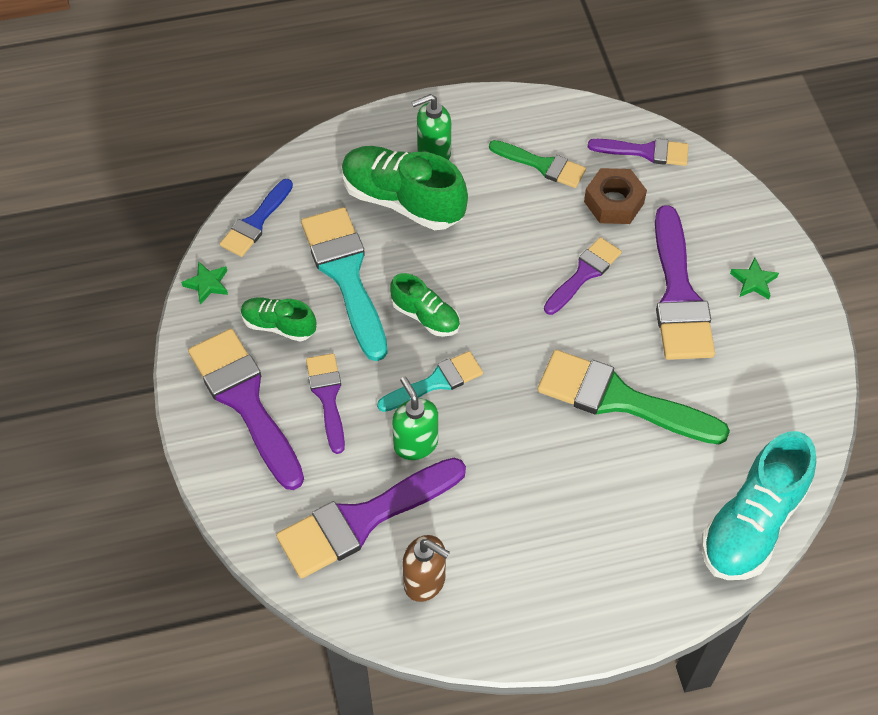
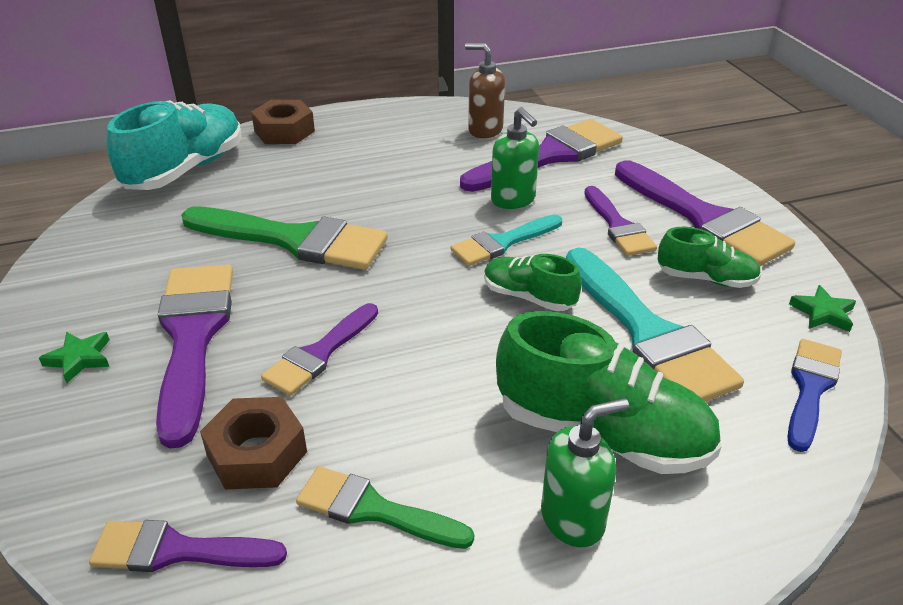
camera: 175 degrees right, 20 degrees down
(660, 598) = (284, 131): none -> brown nut

